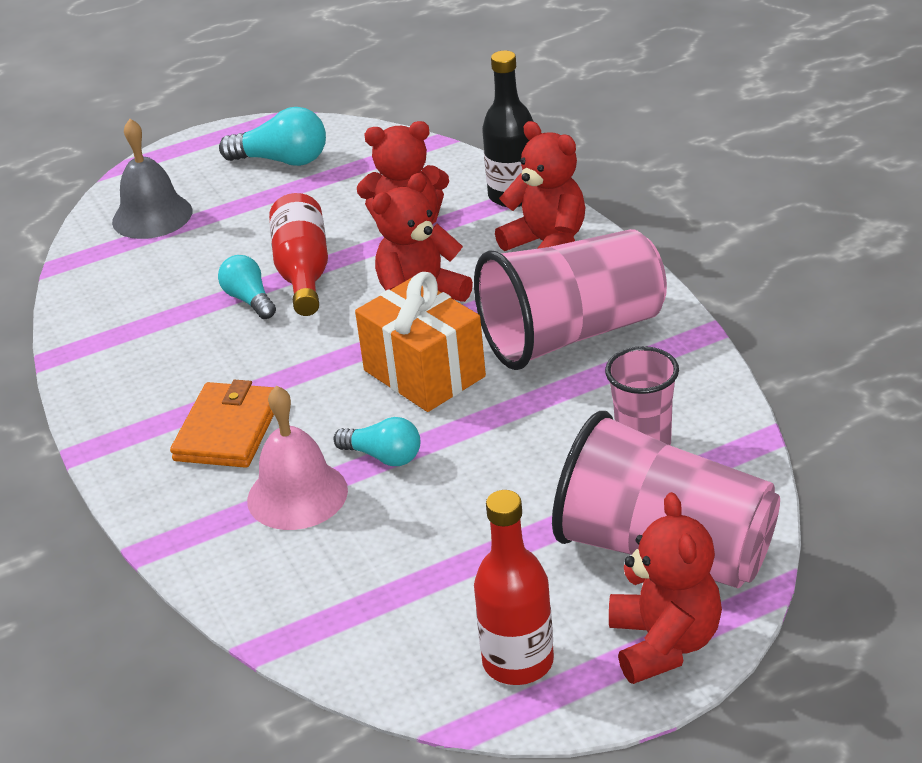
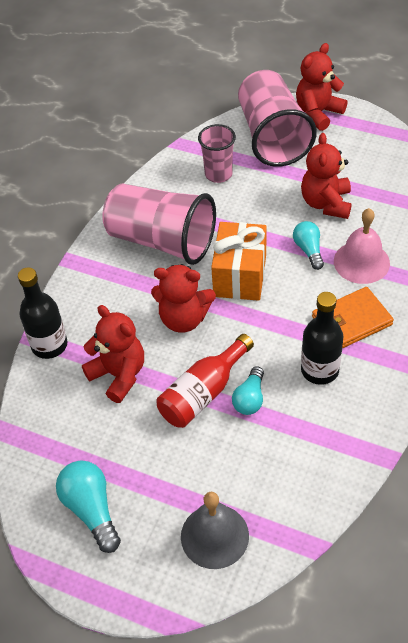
camera: 130 degrees left, 15 degrees up
(206, 367) = (319, 370): none -> black bottle
(518, 662) = (367, 141): red bottle -> none
(547, 244) = (90, 298): red teddy bear -> red teddy bear (326, 203)

